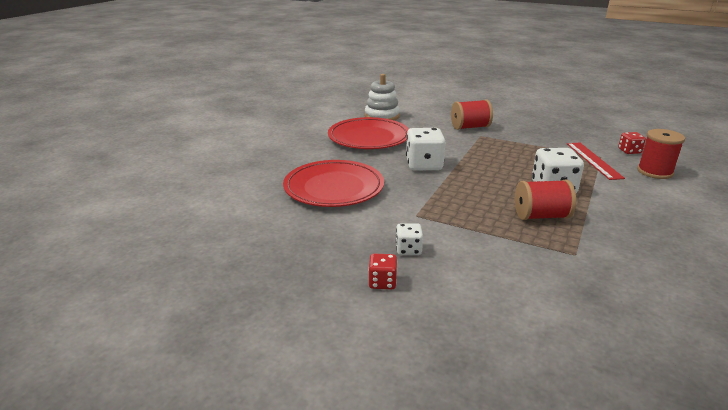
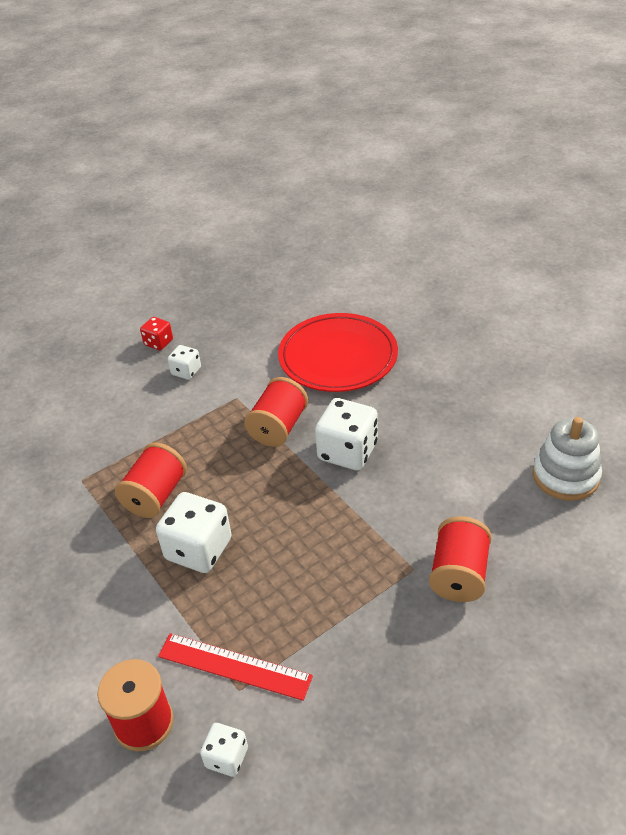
camera: 120 degrees right, 15 degrees up
(369, 137) = (473, 429): red plate -> none
(428, 191) = (278, 427): none -> red spool
(629, 151) = (226, 757): red dice -> white dice

